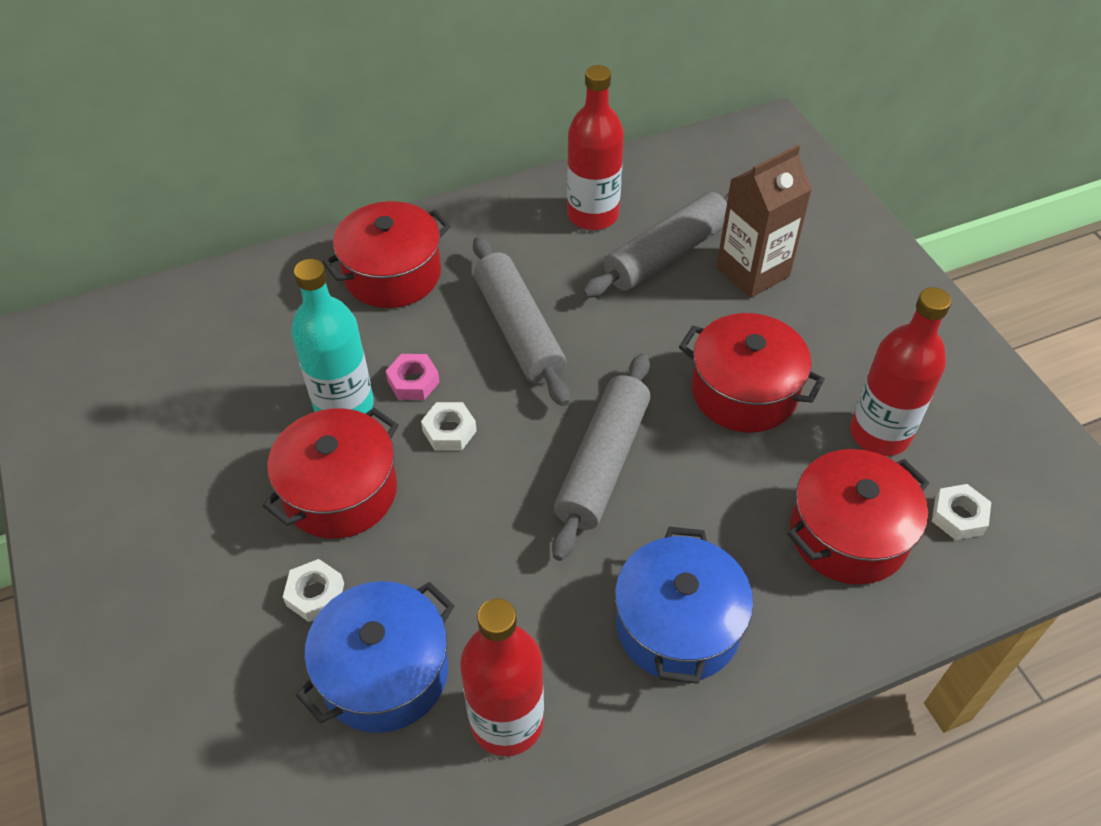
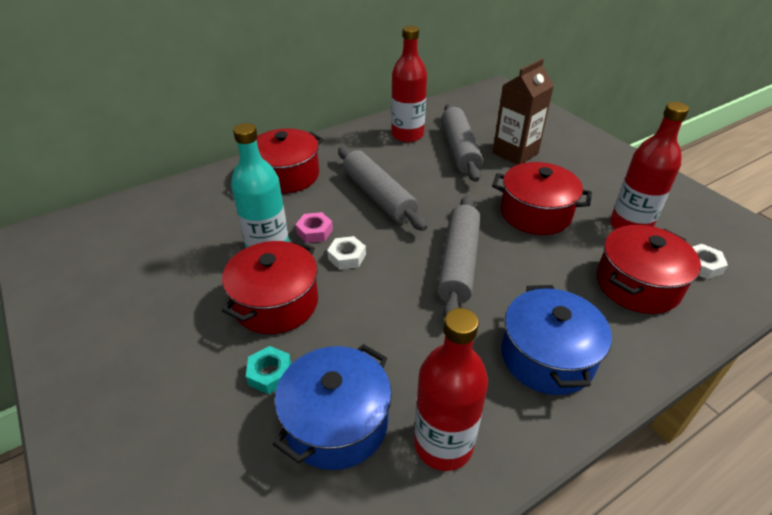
camera: 10 degrees left, 10 degrees down
(315, 594) = (270, 374): white nut -> turquoise nut
(666, 255) = (459, 150): grey rolling pin -> grey rolling pin turned 45 degrees counterclockwise

